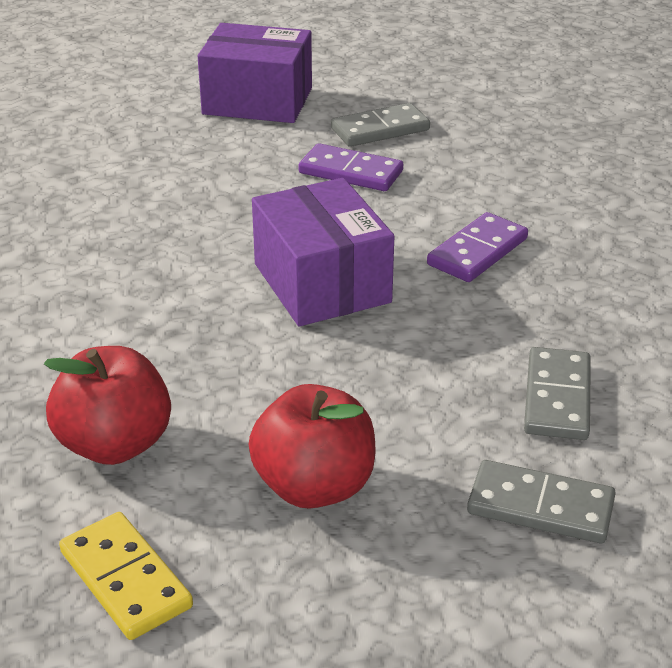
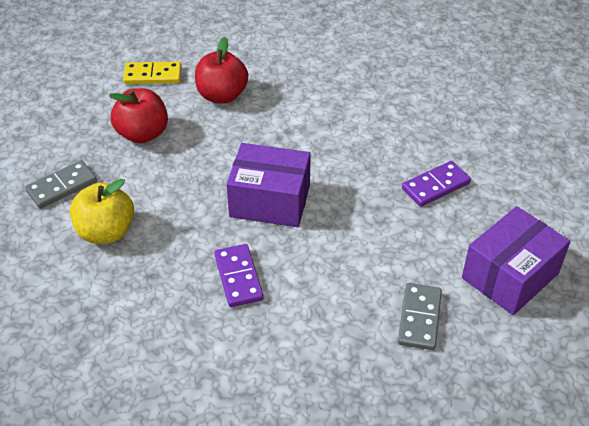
camera: 125 degrees right, 10 degrees up
(351, 172) = (373, 272): purple domino -> purple domino (436, 186)
(557, 398) = (106, 232): grey domino -> yellow apple

